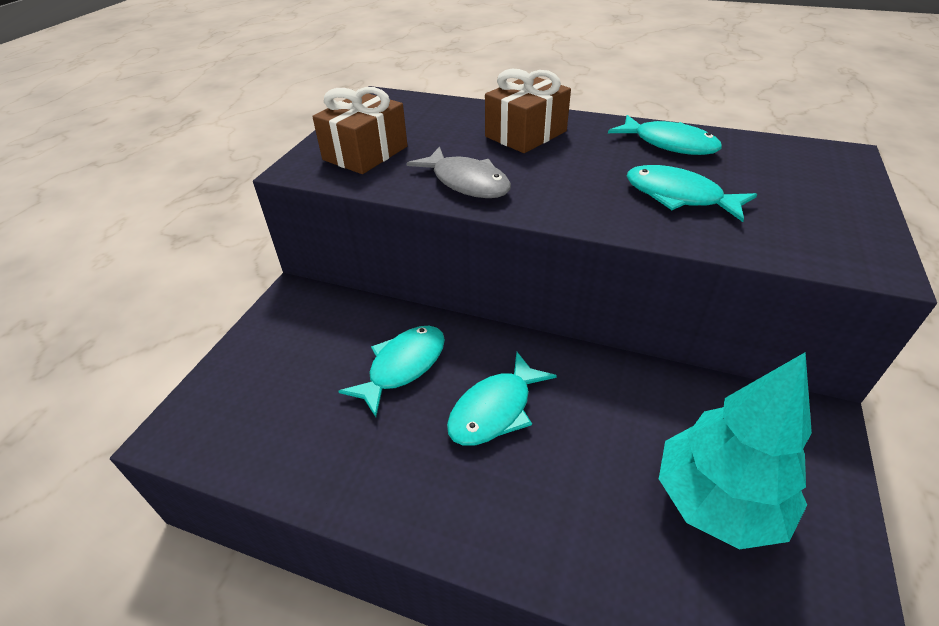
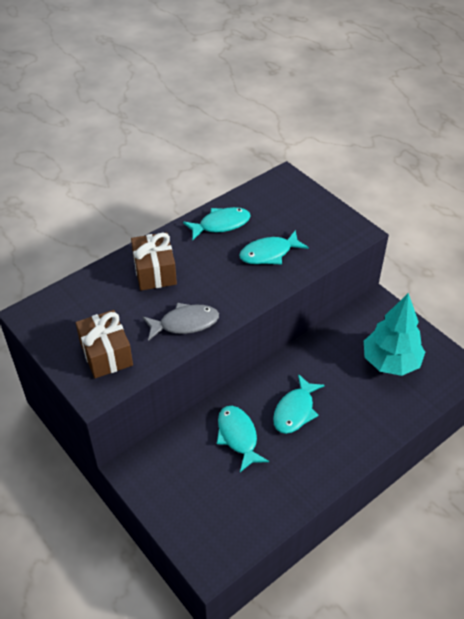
camera: 60 degrees left, 5 degrees up
(495, 410) = (295, 411): turquoise fish -> turquoise fish turned 45 degrees clockwise

